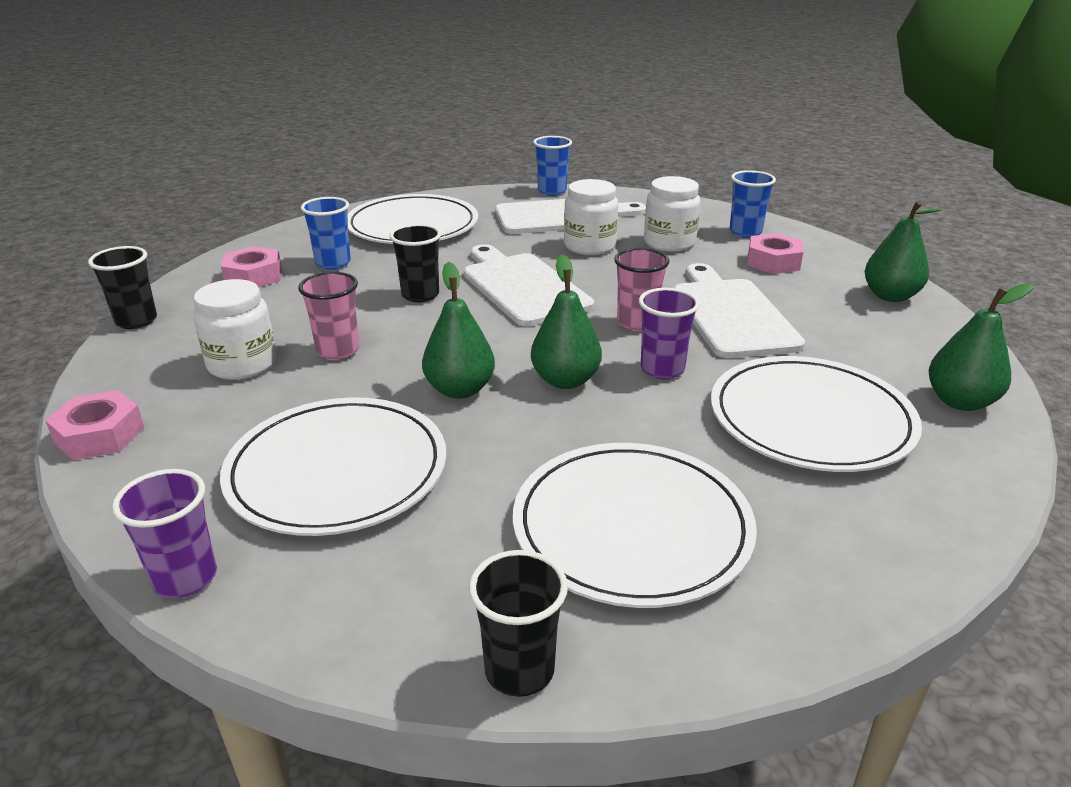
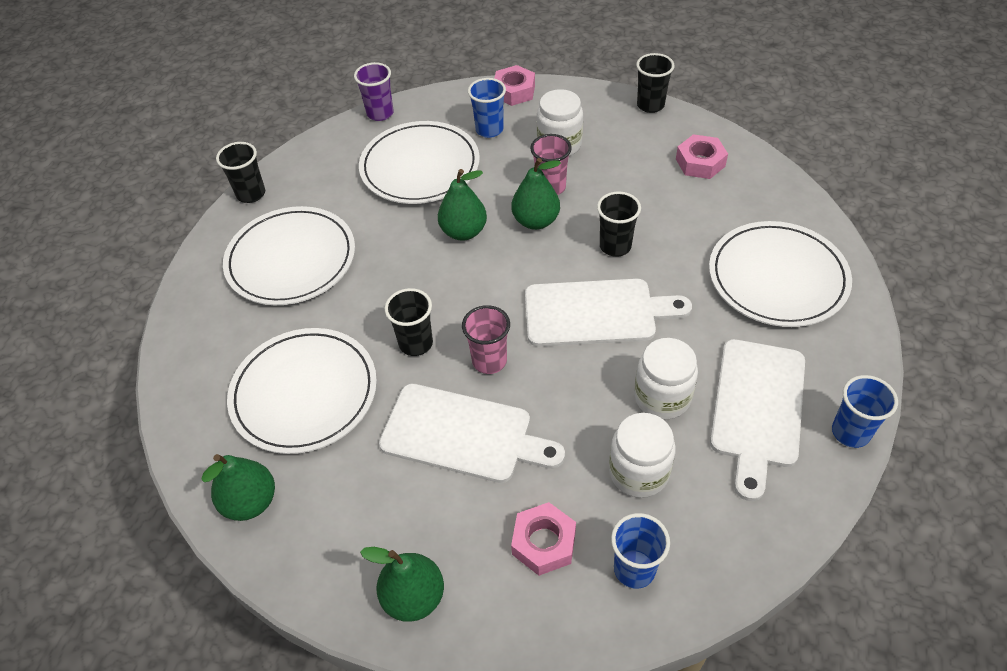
camera: 120 degrees right, 20 degrees up
(333, 263) = (706, 209): blue cup -> blue cup (489, 130)
(565, 380) = (439, 285): green pear -> green pear (536, 221)
(662, 369) = (416, 343): purple cup -> black cup

